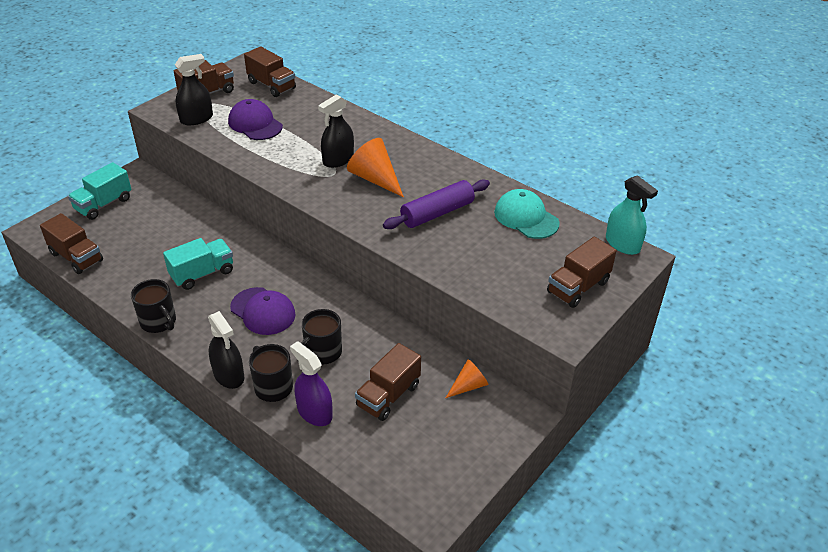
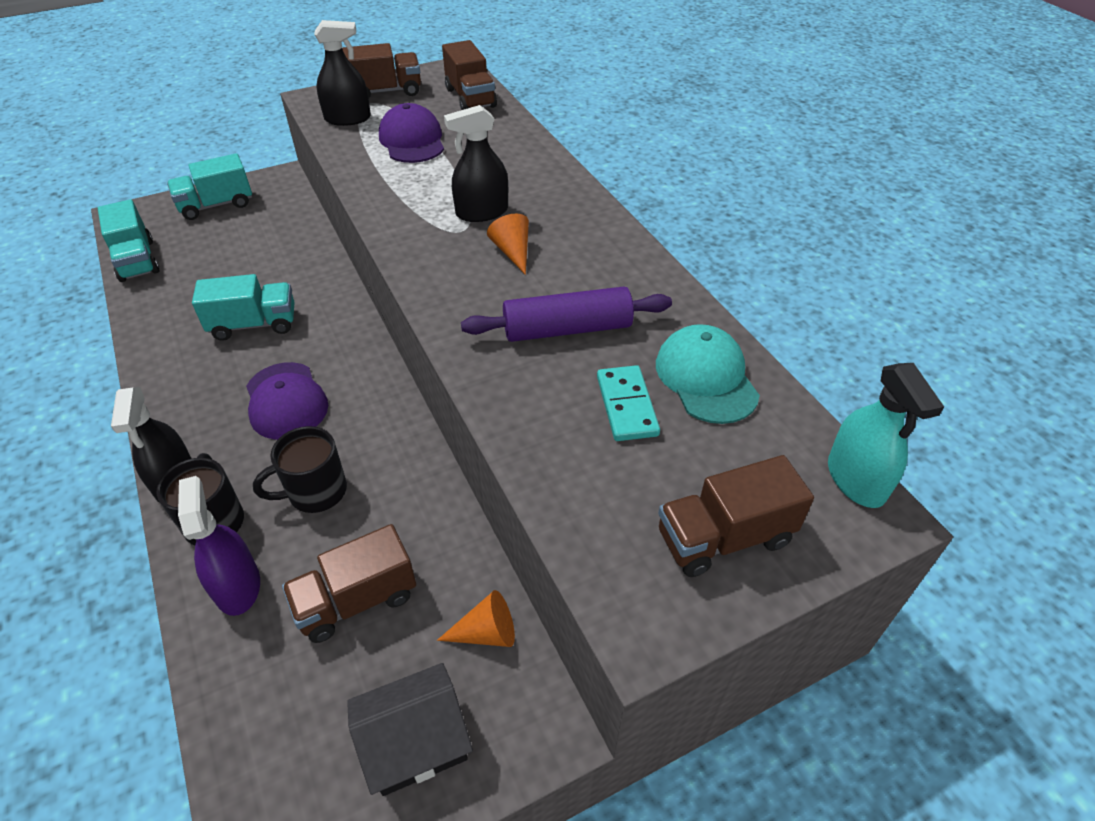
camera: 25 degrees right, 5 degrees up
(76, 257) = (137, 260): brown truck -> turquoise truck
(159, 322) = (155, 374): black mug -> none
(375, 178) = (512, 252): orange cone -> orange cone, size x0.61
(466, 443) = (415, 742): none -> black house
(495, 242) = (627, 406): none -> turquoise domino

